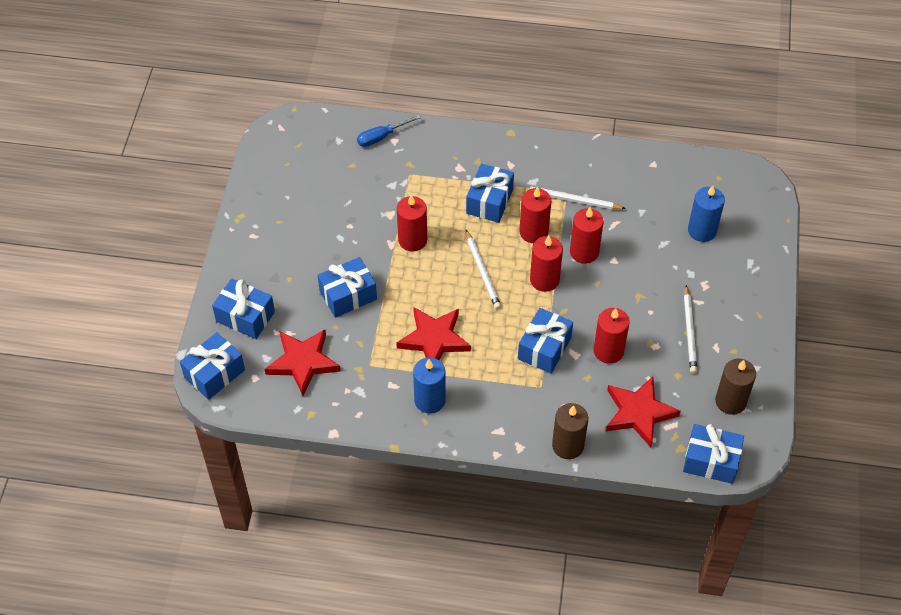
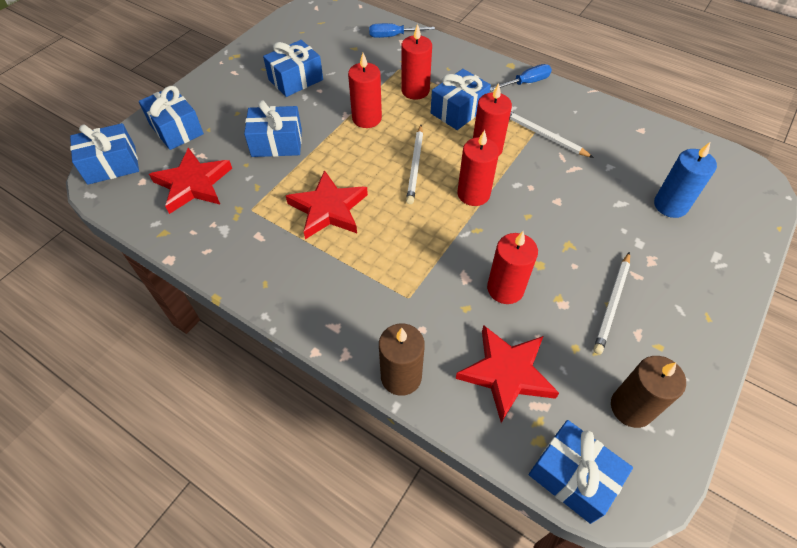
camera: 25 degrees right, 0 degrees up
(429, 400) = (284, 265): blue candle -> none
(534, 148) = (526, 83): none -> blue screwdriver
(544, 348) = (435, 259): blue gift -> blue gift (296, 80)
(584, 252) = (529, 183): red candle -> red candle (415, 90)

